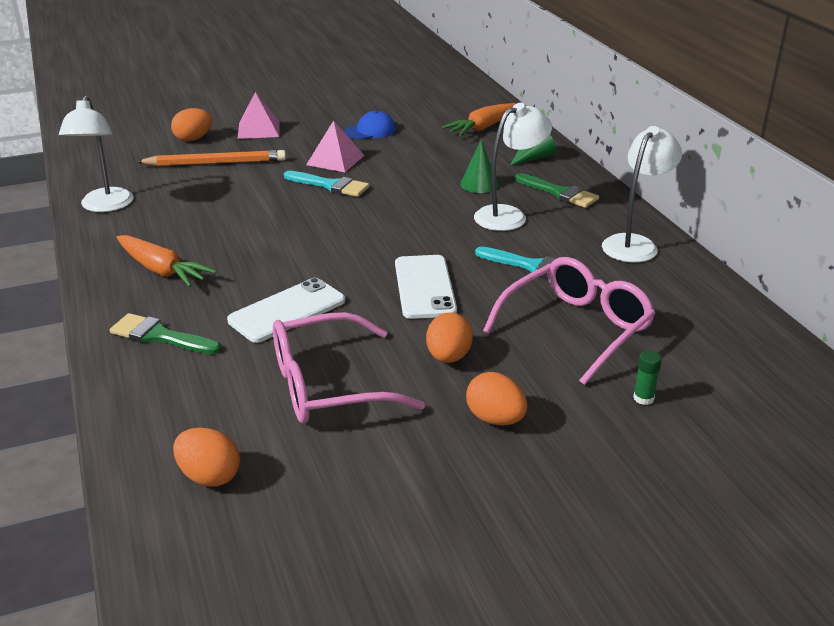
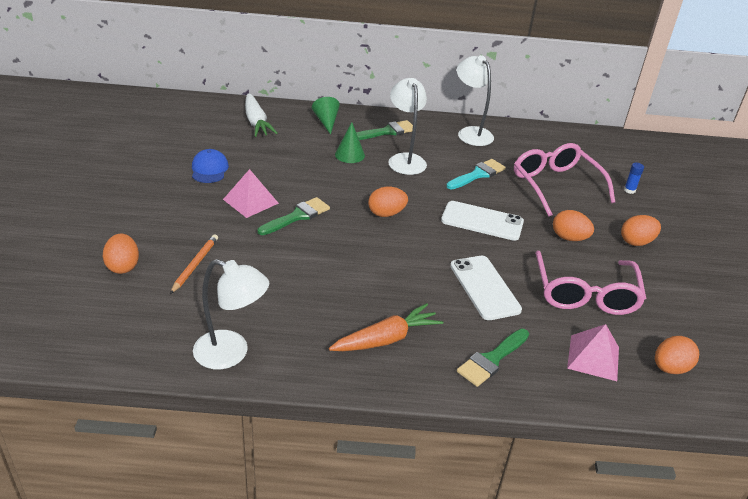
camera: 70 degrees left, 5 degrees up
(215, 163) = (195, 265): orange pencil -> orange pencil, size x0.64
(258, 129) = (143, 223): pink pyramid -> pink pyramid (593, 357)
(330, 185) = (297, 216): turquoise brush -> green brush
(381, 227) = (386, 213): none -> orange egg
(483, 128) = (256, 122): orange carrot -> white carrot
(643, 398) = (629, 190): green glue stick -> blue glue stick

